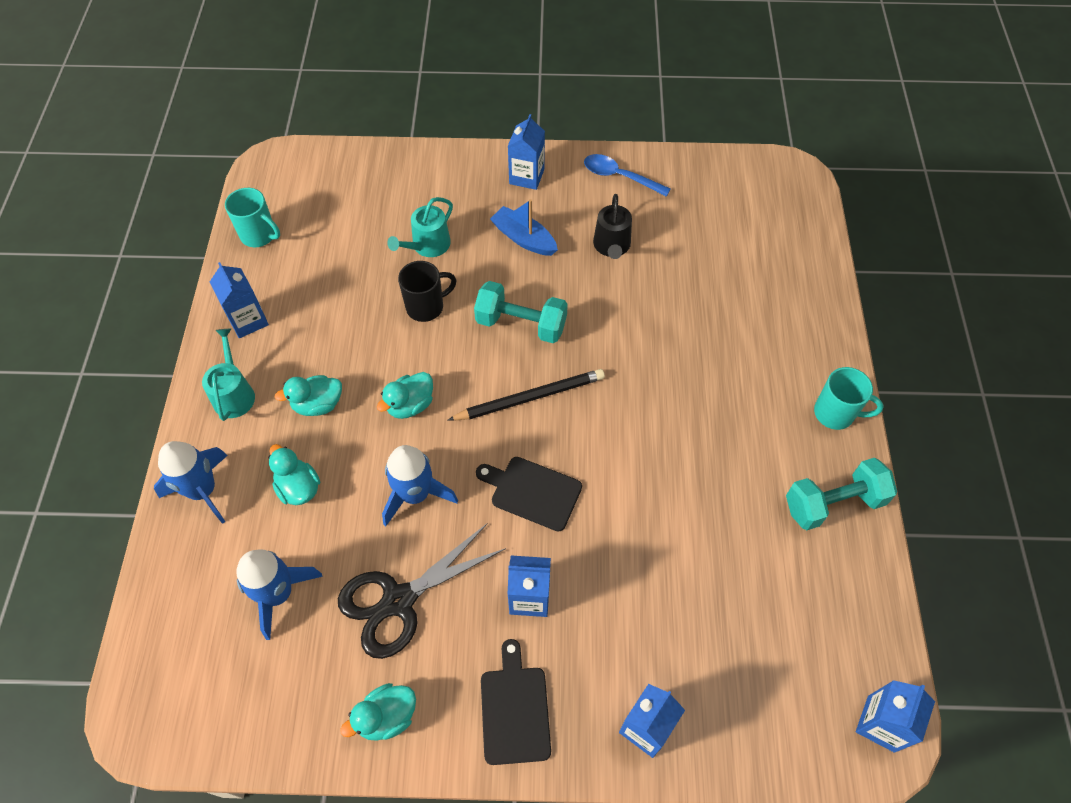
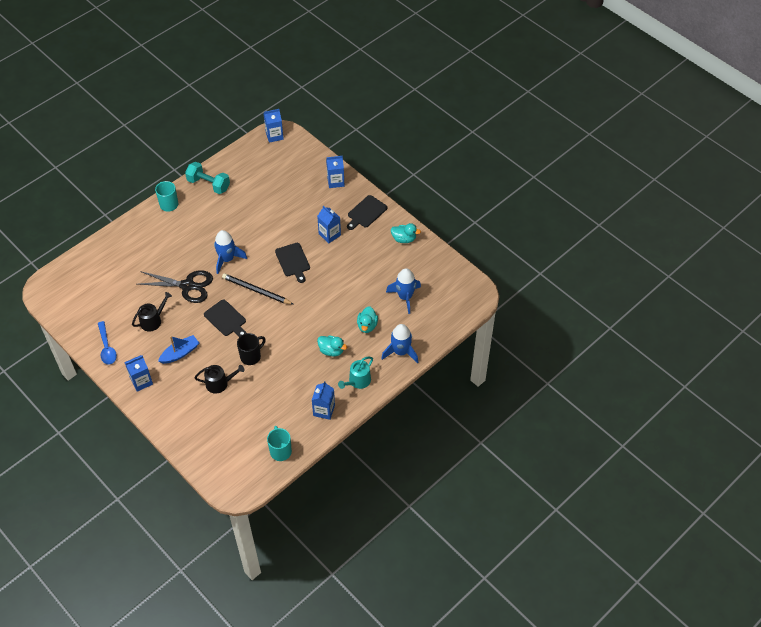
camera: 135 degrees left, 5 degrees down
(398, 601) = (369, 265): black scissors -> black scissors (187, 286)
(410, 405) = (299, 323): turquoise duck -> none
(415, 494) = (331, 291): blue rocket -> blue rocket (227, 259)
(426, 307) = (251, 356): black mug -> black mug turned 120 degrees clockwise
(427, 246) = (219, 383): turquoise watering can -> black watering can
(521, 324) = (226, 319): turquoise dumbbell -> black cutting board
(524, 238) = (180, 353): blue boat -> blue boat turned 120 degrees counterclockwise

